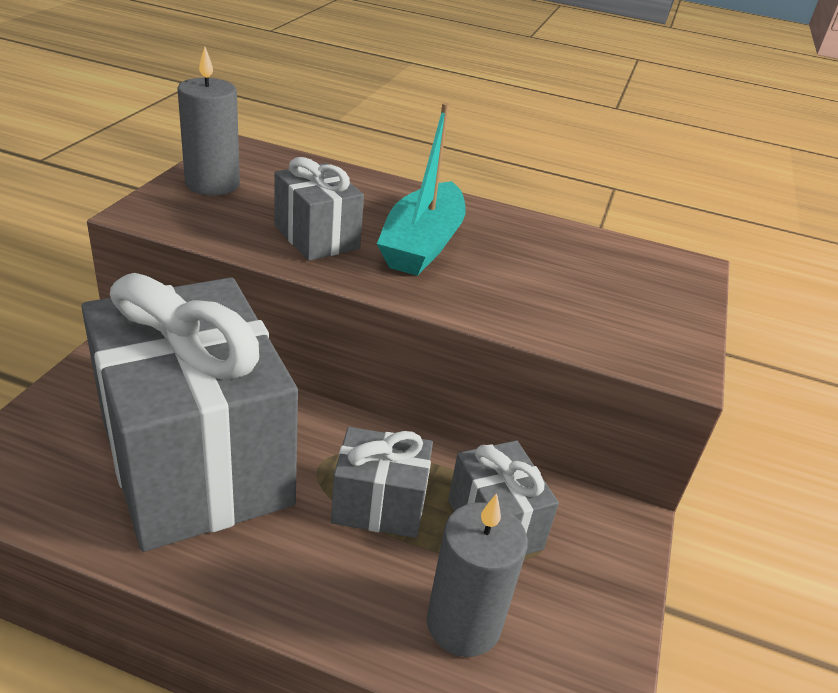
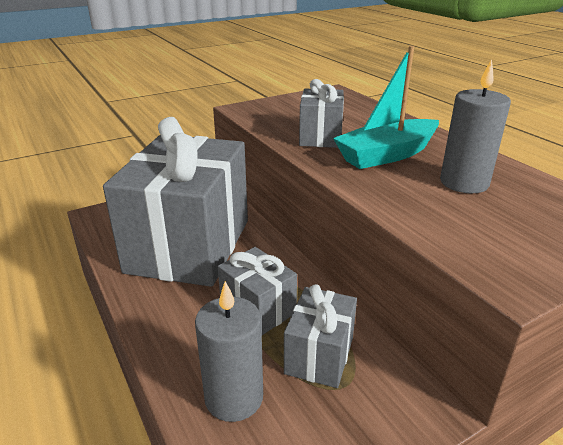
camera: 45 degrees right, 5 degrees down
(212, 184) = (295, 103): grey candle -> grey candle (464, 183)

